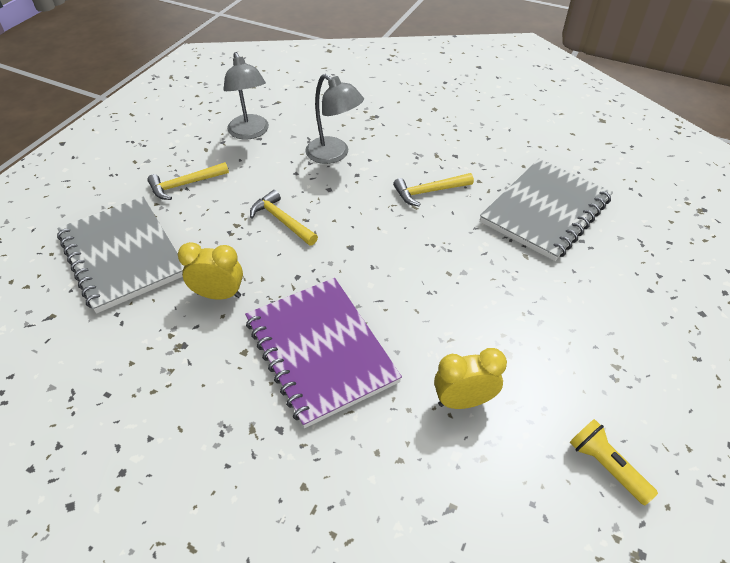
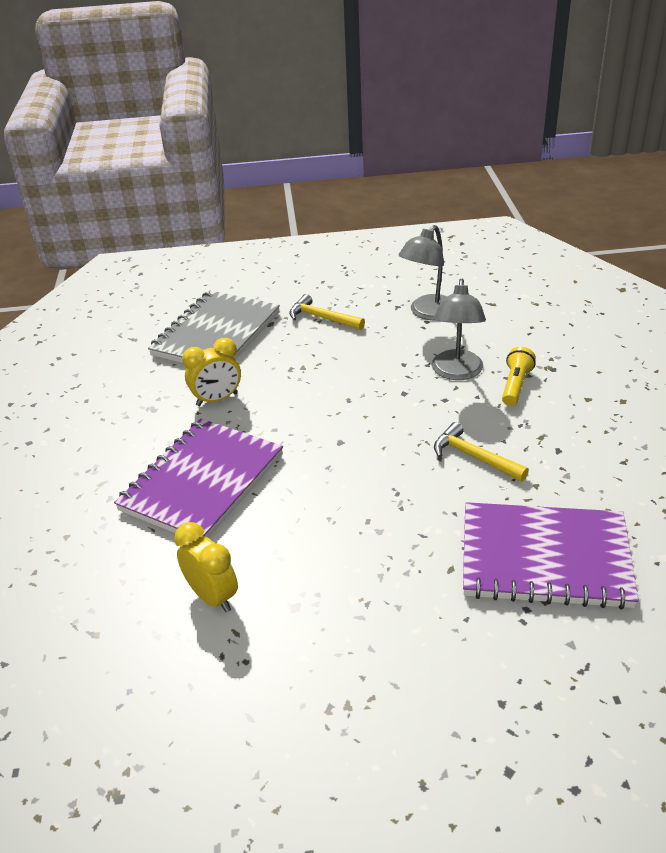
camera: 60 degrees right, 10 degrees down
(219, 295) = (217, 399): yellow clock -> yellow clock turned 90 degrees clockwise
(282, 220) = (333, 388): yellow hammer -> none
(545, 211) = (545, 558): grey notebook -> purple notebook
(606, 466) = (205, 736): yellow flashlight -> yellow flashlight (515, 385)

